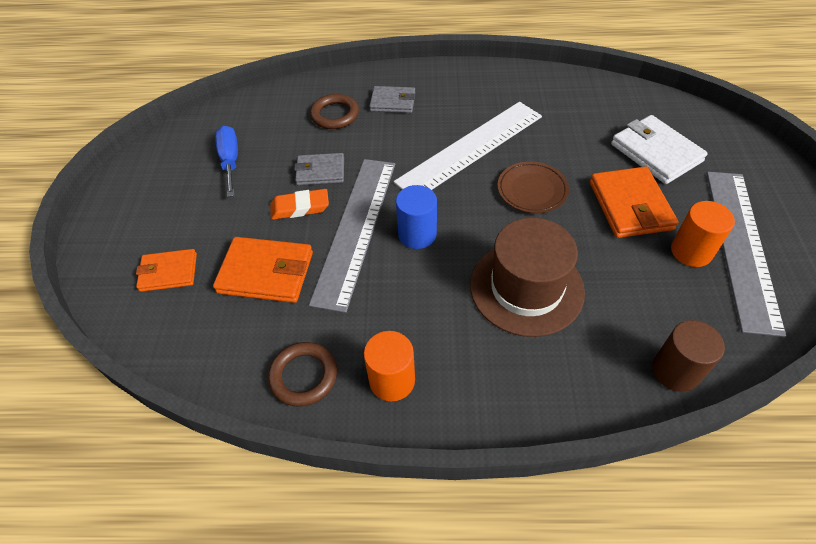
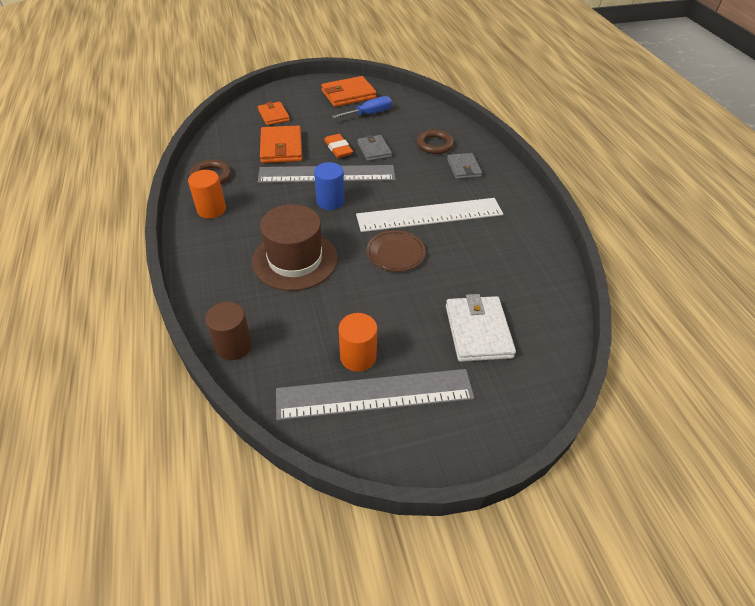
camera: 70 degrees right, 5 degrees down
(470, 148) = (429, 214): white ruler -> white ruler turned 45 degrees counterclockwise
(630, 206) = (399, 314): orange wallet -> orange wallet (348, 94)
(656, 153) = (478, 331): white wallet -> white wallet turned 45 degrees counterclockwise

